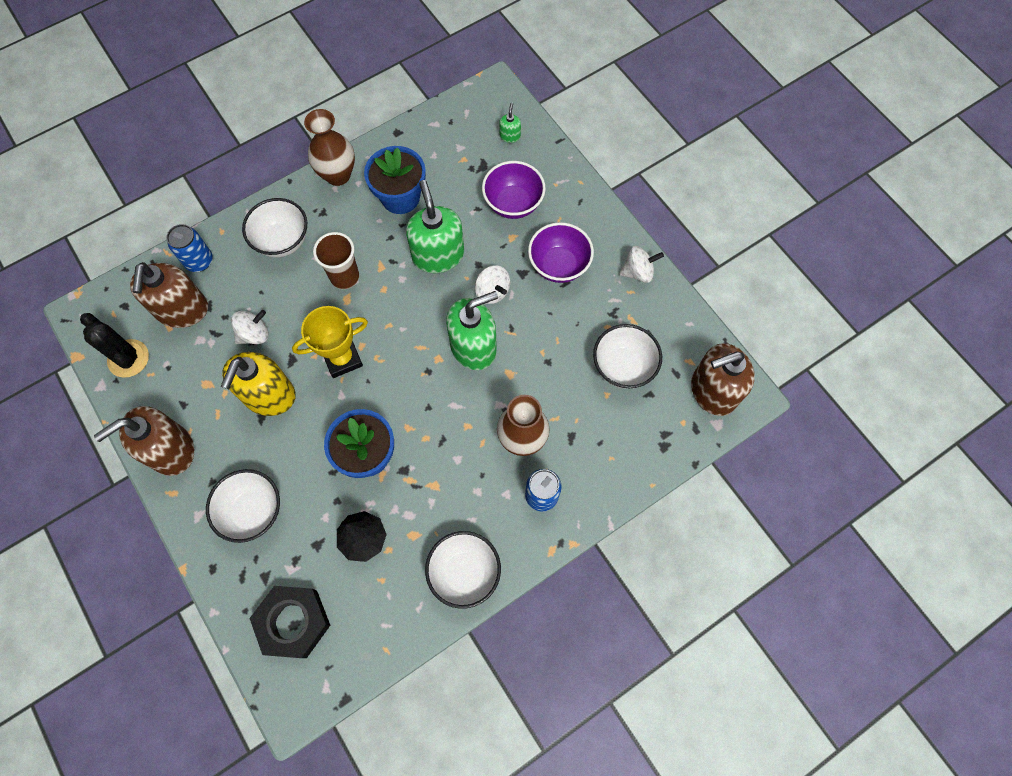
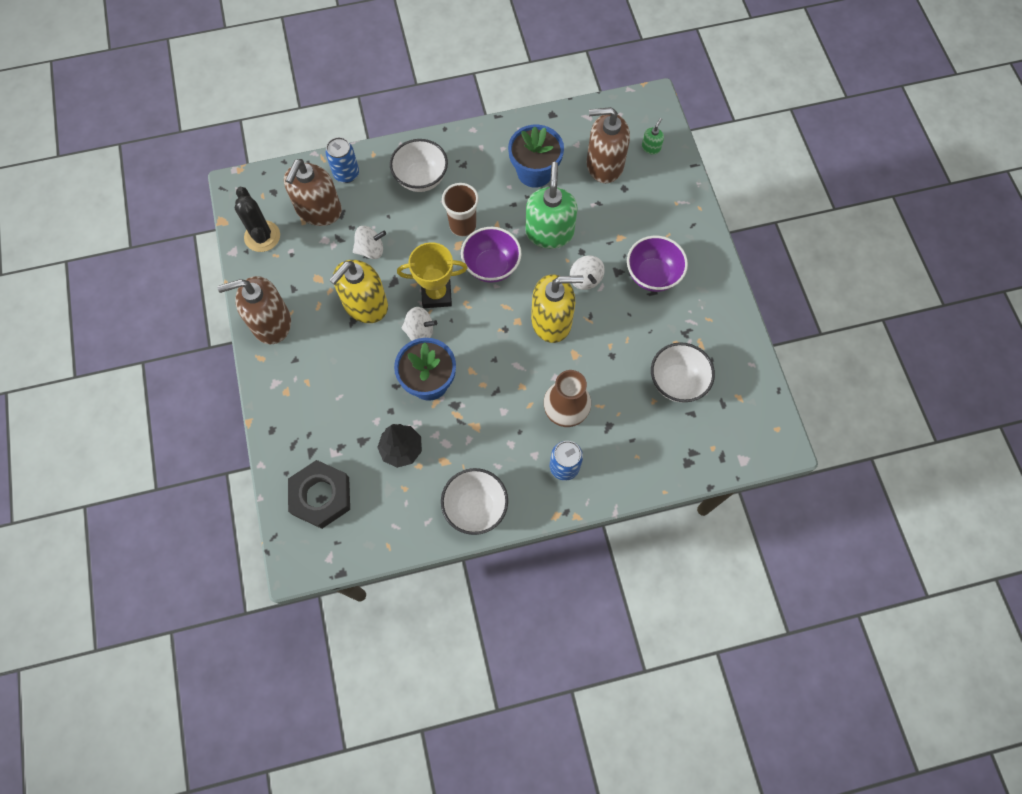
camera: 20 degrees right, 0 degrees up
(253, 511) = (320, 395): white bowl -> none
(338, 175) = (487, 136): brown vase -> none
(473, 347) = (552, 321): green soap dispenser -> yellow soap dispenser
(513, 204) = (632, 208): purple bowl -> purple bowl (491, 266)
(638, 272) = (722, 304): white spinning top -> white spinning top (420, 331)
(713, 391) = (750, 430): brown soap dispenser -> brown soap dispenser (604, 165)

